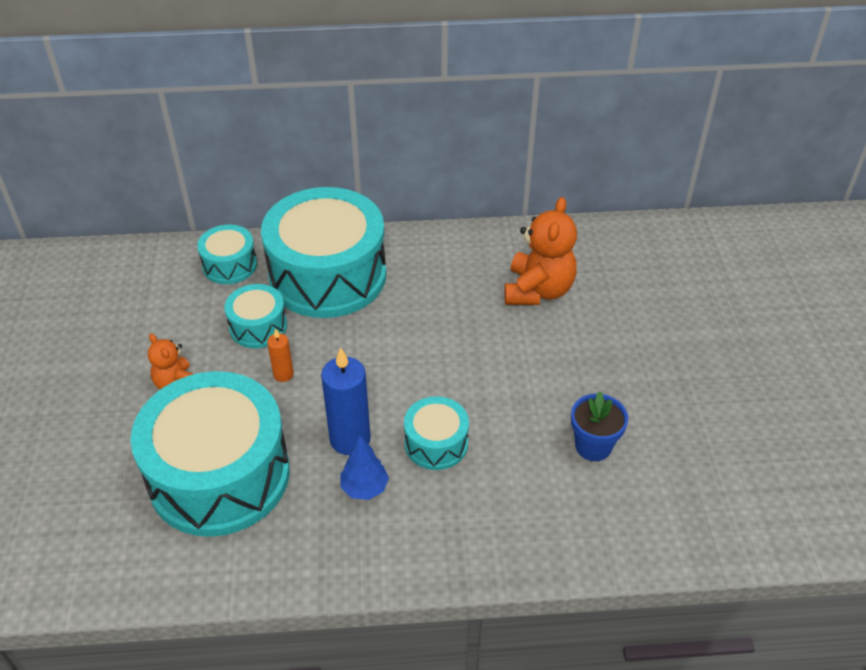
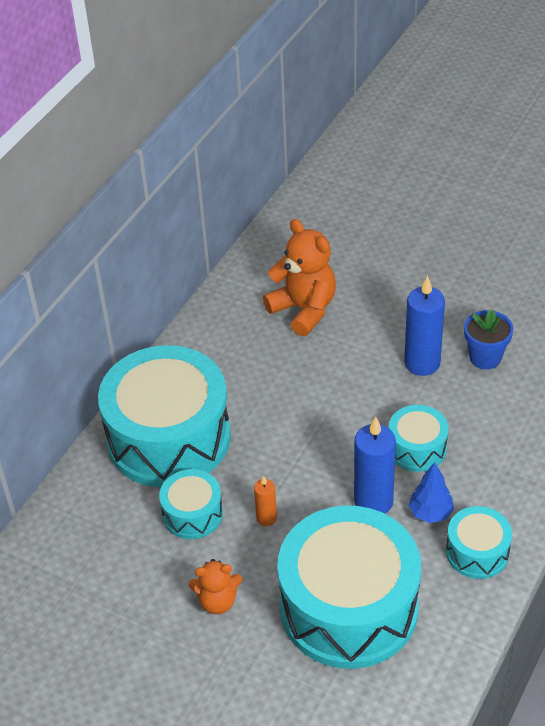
camera: 55 degrees left, 0 degrees up
(229, 265) = (91, 505): turquoise drum -> turquoise drum (477, 552)
(544, 401) = (422, 363): none -> blue candle

